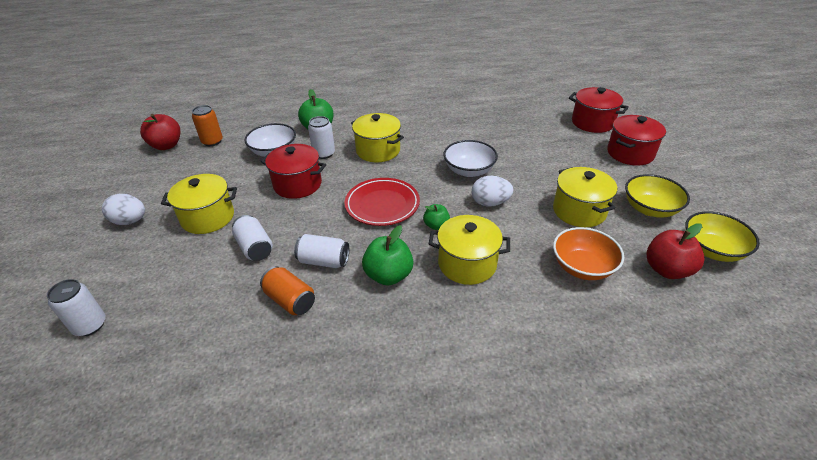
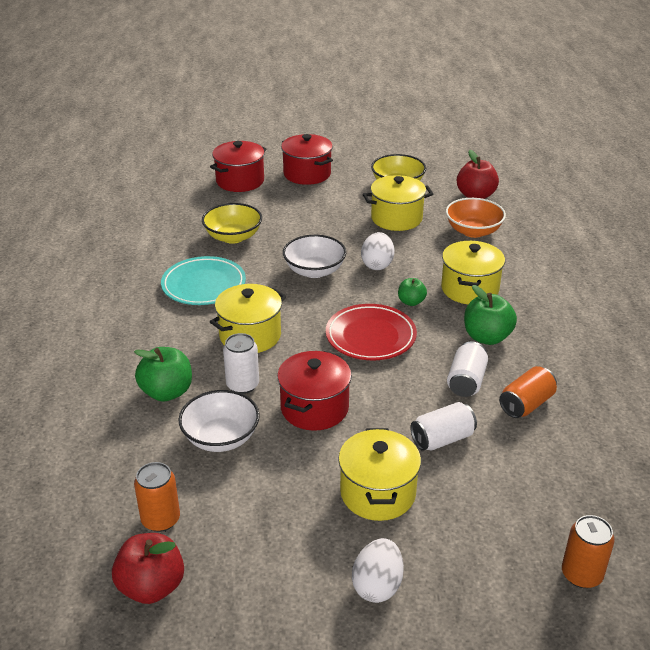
camera: 85 degrees left, 5 degrees down
(90, 325) = (581, 574): white can -> orange can
(435, 126) = (204, 285): none -> turquoise plate
(711, 250) = (452, 172): yellow bowl -> yellow bowl (233, 237)

